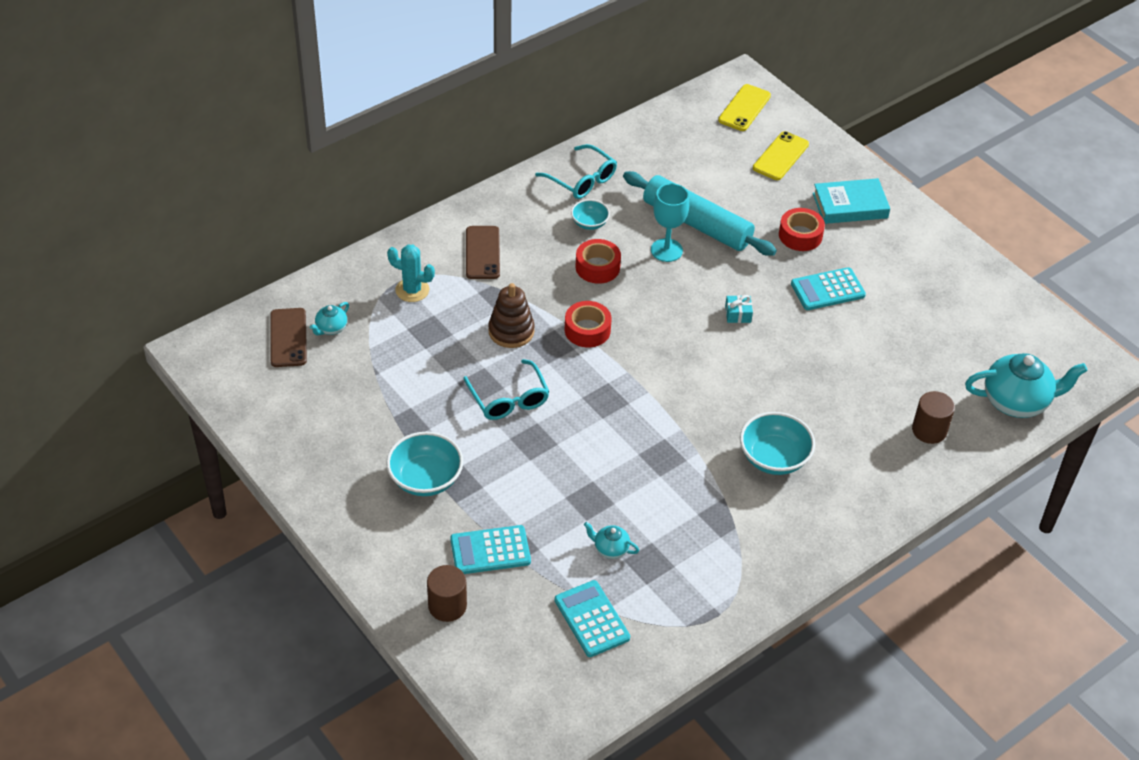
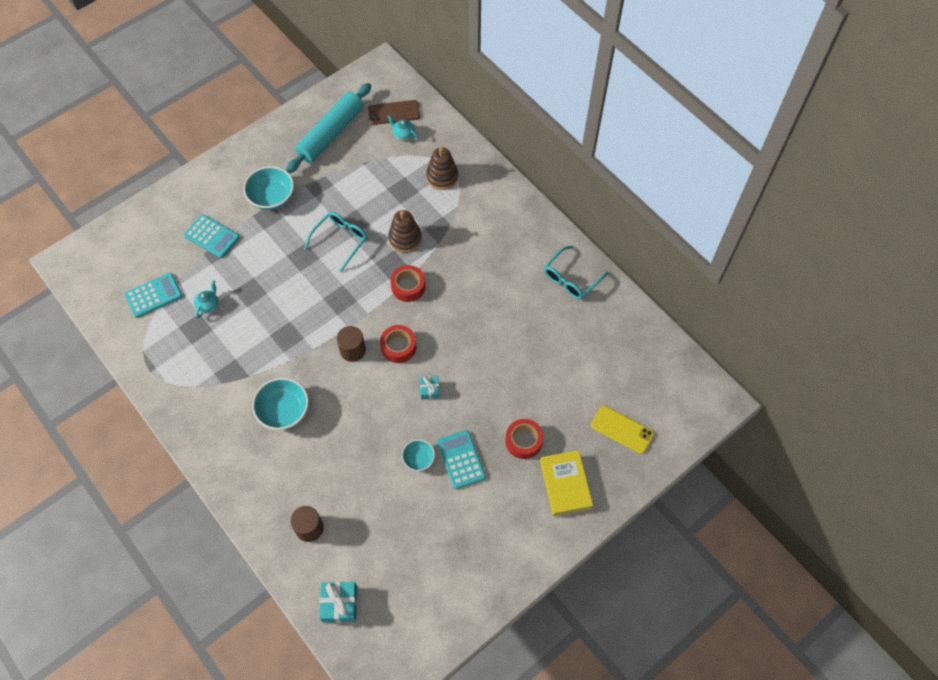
camera: 90 degrees right, 15 degrees up
(412, 290) = (442, 177): turquoise cactus -> brown stacking toy
(447, 606) = (171, 216): brown cylinder -> brown cylinder (353, 350)
(482, 253) = (483, 217): brown phone -> none
(490, 550) = (212, 236): turquoise calculator -> turquoise calculator turned 135 degrees clockwise
(509, 399) = (340, 240): turquoise glasses -> turquoise glasses turned 150 degrees clockwise
(589, 223) = (522, 285): turquoise bowl -> turquoise bowl (419, 459)
(597, 267) = (474, 292): red tape -> red tape (398, 347)
(666, 250) = (497, 339): turquoise goblet -> none
(696, 223) = (529, 361): turquoise rolling pin -> turquoise rolling pin (331, 133)
(744, 108) = (682, 402): yellow phone -> none
(850, 206) = (565, 484): turquoise book -> yellow book
(1016, 402) = (339, 604): turquoise teapot -> turquoise gift

